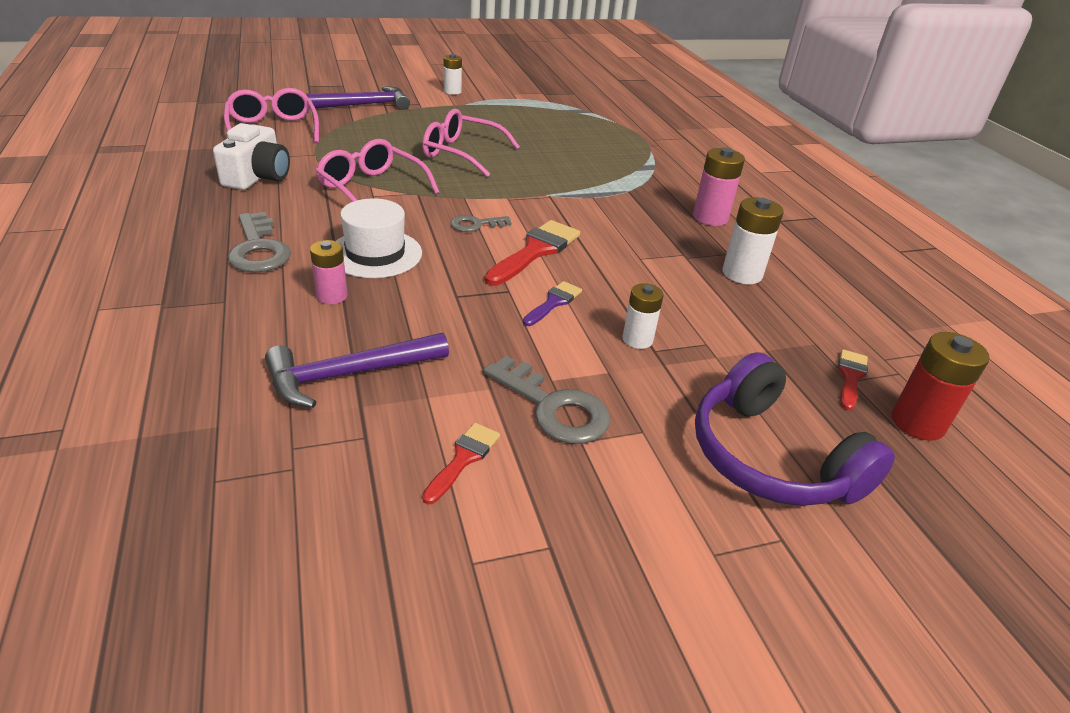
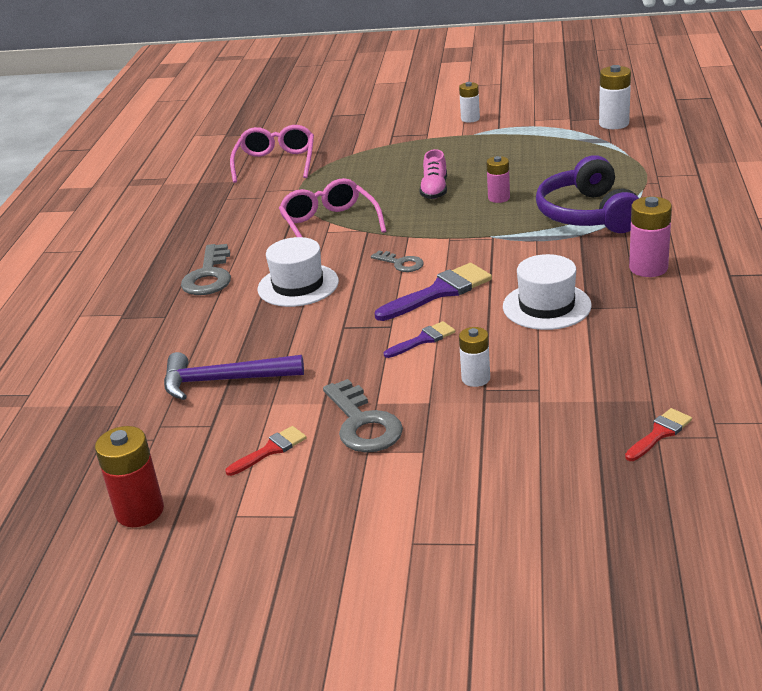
camera: 30 degrees right, 5 degrees down
(258, 177) = (240, 210): white camera -> none
(332, 296) = (244, 319): pink battery -> pink battery (499, 198)
(365, 105) = (373, 136): purple hammer -> none
(461, 153) = (434, 190): pink glasses -> pink shoe
(475, 224) = (401, 263): grey key -> grey key turned 150 degrees counterclockwise
(535, 251) = (439, 292): red brush -> purple brush
(649, 258) = (546, 306): none -> white hat
(742, 274) = (632, 328): white battery -> white battery (614, 124)
(770, 457) = (518, 486): purple headphones -> purple headphones (587, 214)
(917, 423) = (690, 481): red battery -> red battery (140, 511)

